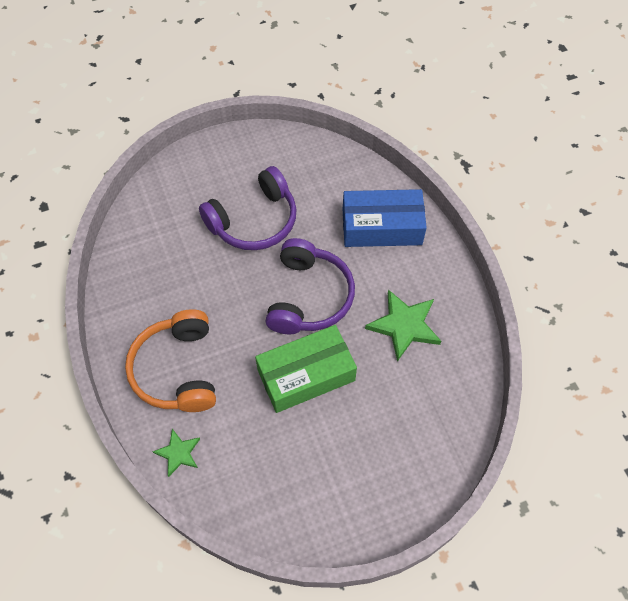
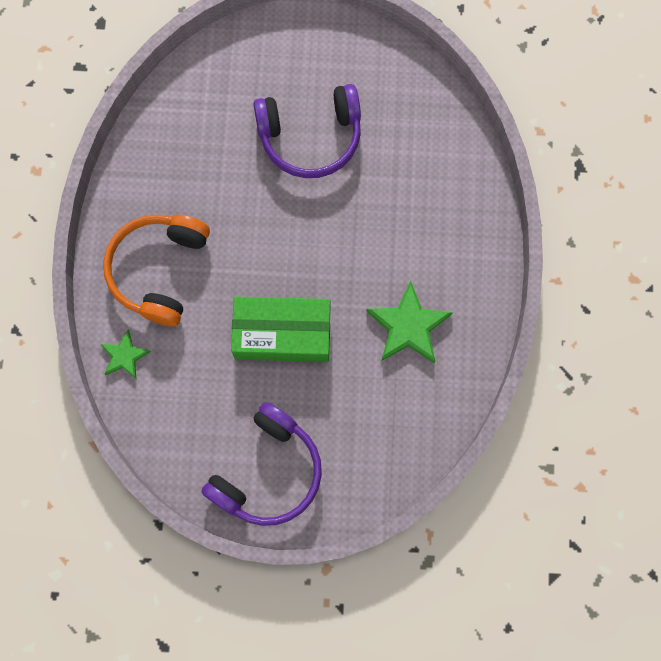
camera: 25 degrees right, 15 degrees up
(309, 297) = (326, 250): purple headphones -> purple headphones (268, 472)
(382, 227) = (443, 204): blue box -> none

